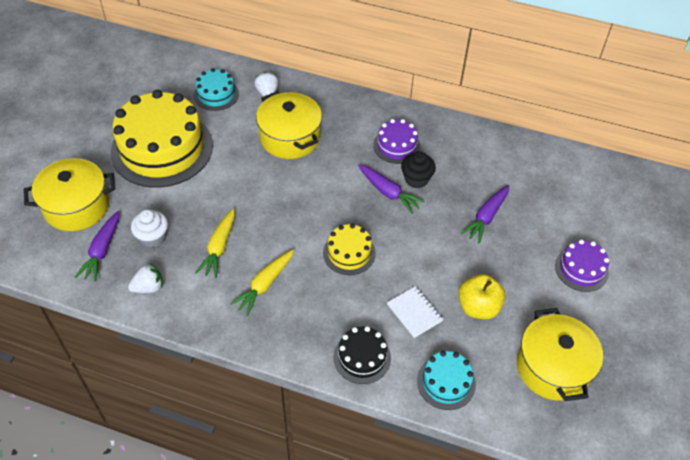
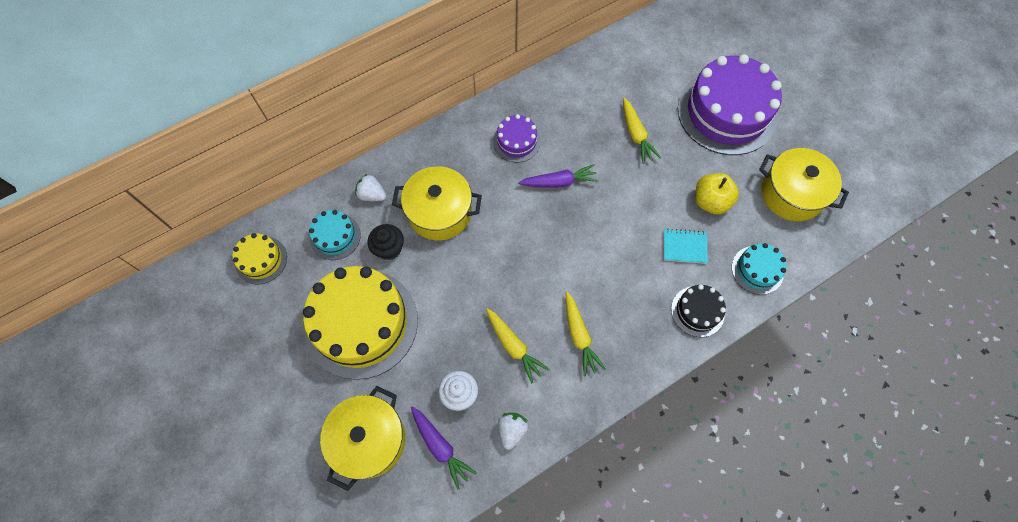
camera: 50 degrees left, 15 degrees up
(349, 253) = (596, 252): yellow cake -> yellow cake (261, 260)
(414, 312) = (684, 247): white notebook -> turquoise notebook
(416, 179) = (562, 153): black cupcake -> black cupcake (389, 248)
(486, 217) = (636, 134): purple carrot -> yellow carrot
(581, 269) = (726, 112): purple cake -> purple cake, size x2.11

